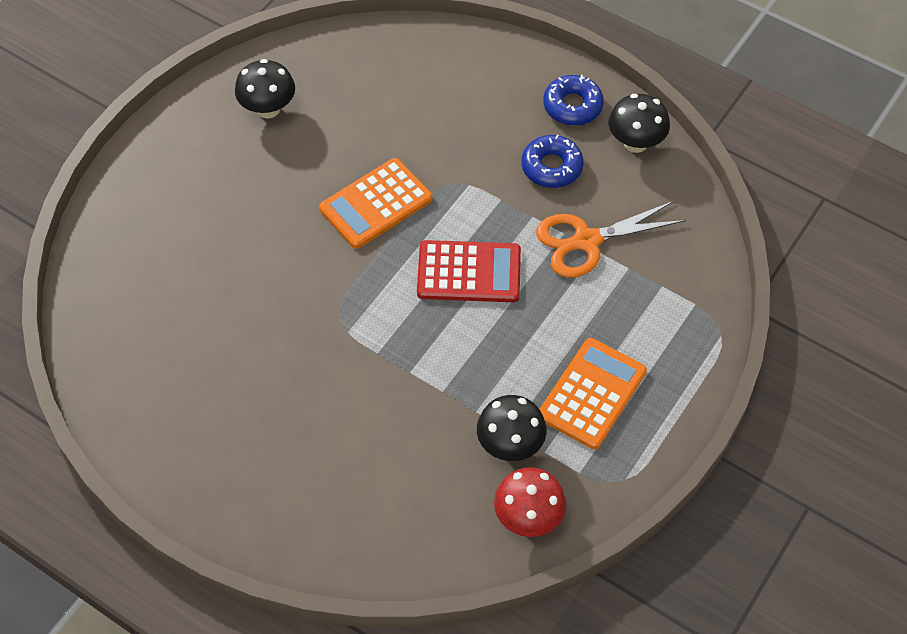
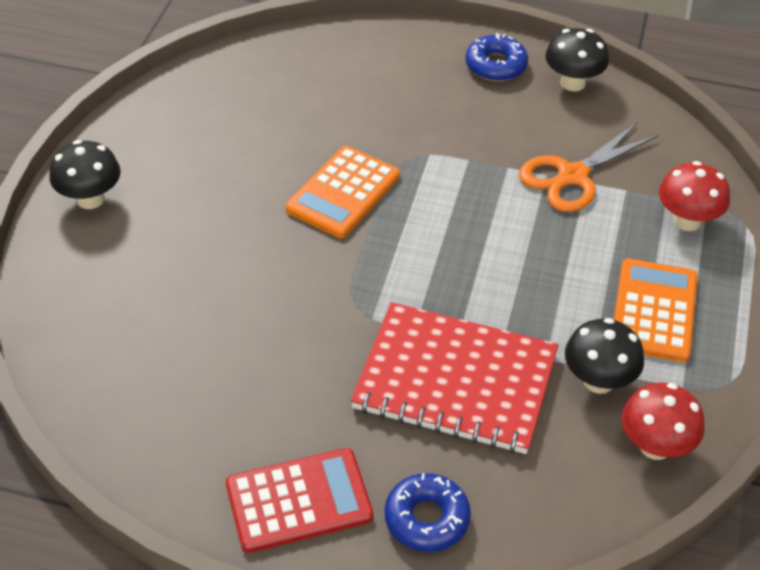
camera: 20 degrees left, 10 degrees down
(268, 109) = (187, 133): black mushroom -> black mushroom (90, 199)
(390, 409) = (455, 381): none -> red notebook
(469, 272) = (471, 231): red calculator -> red calculator (299, 501)
(551, 167) = (503, 120): blue donut -> blue donut (426, 518)
(668, 314) = (687, 221): none -> red mushroom

